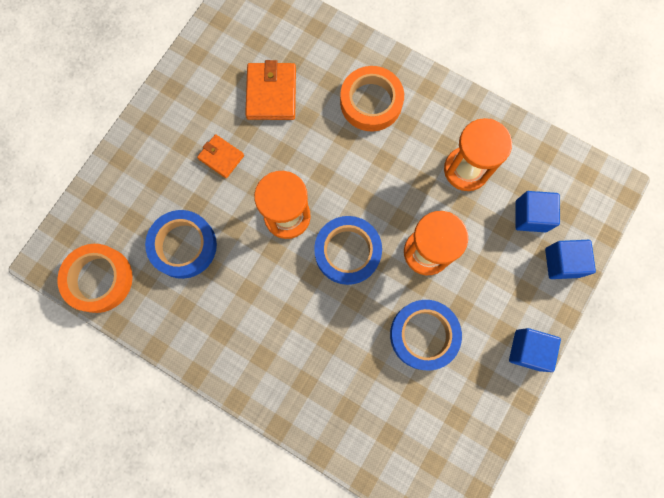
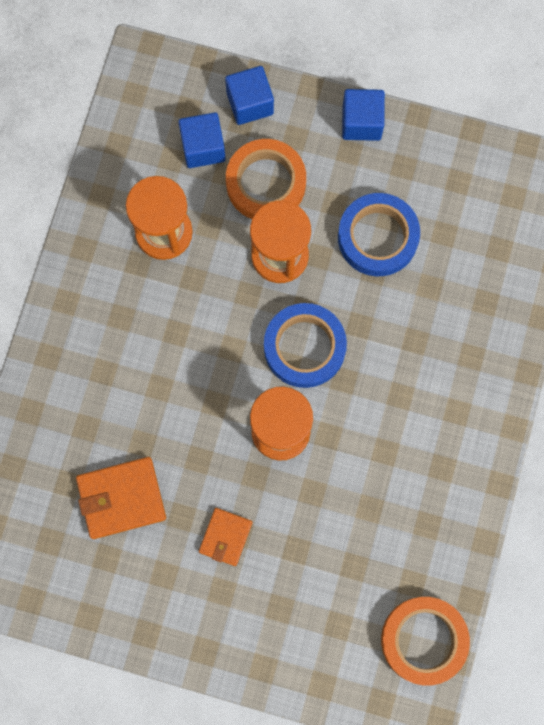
camera: 105 degrees left, 0 degrees up
(183, 246) = (352, 548): blue tape -> none
(371, 102) = (102, 368): orange tape -> orange tape (266, 183)

